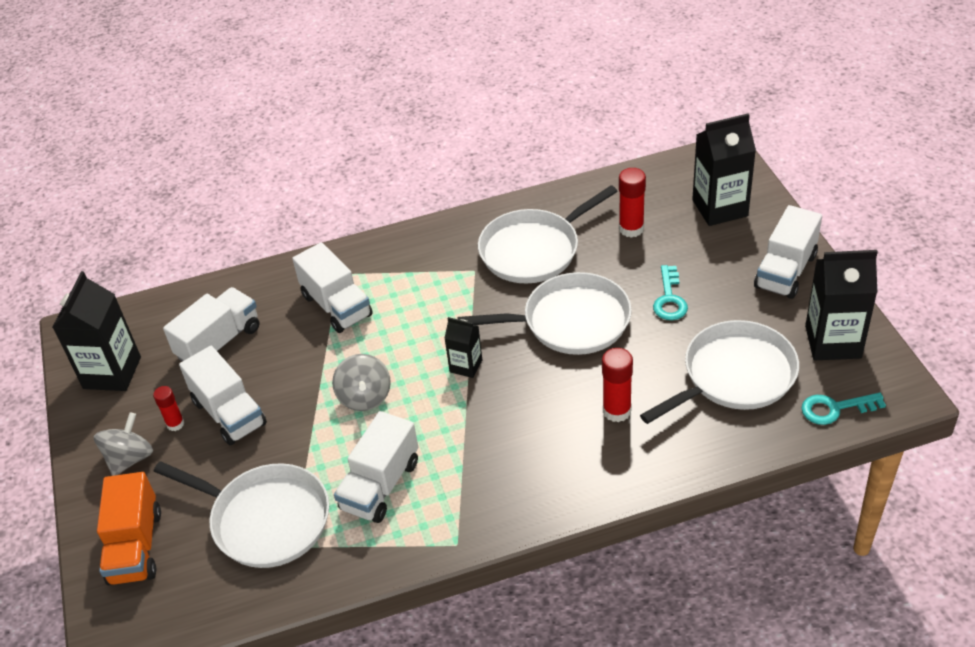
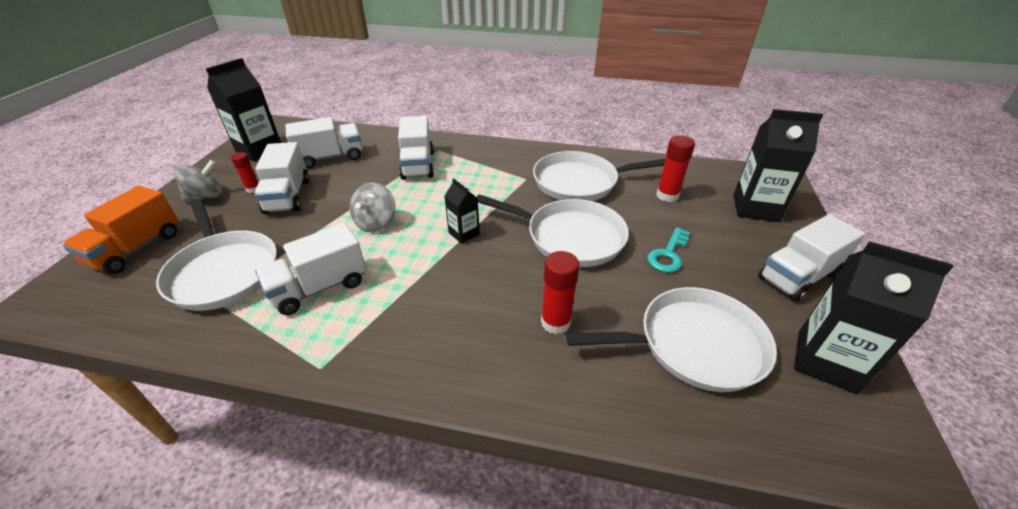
camera: 25 degrees right, 5 degrees down
(835, 408) = (800, 436): turquoise key -> none

